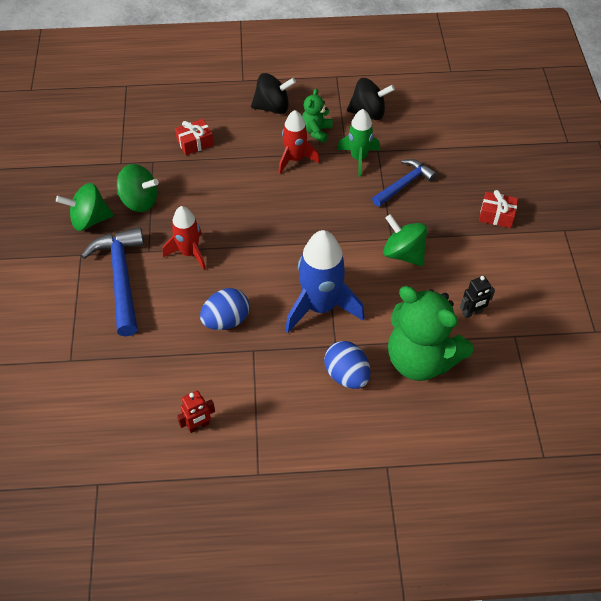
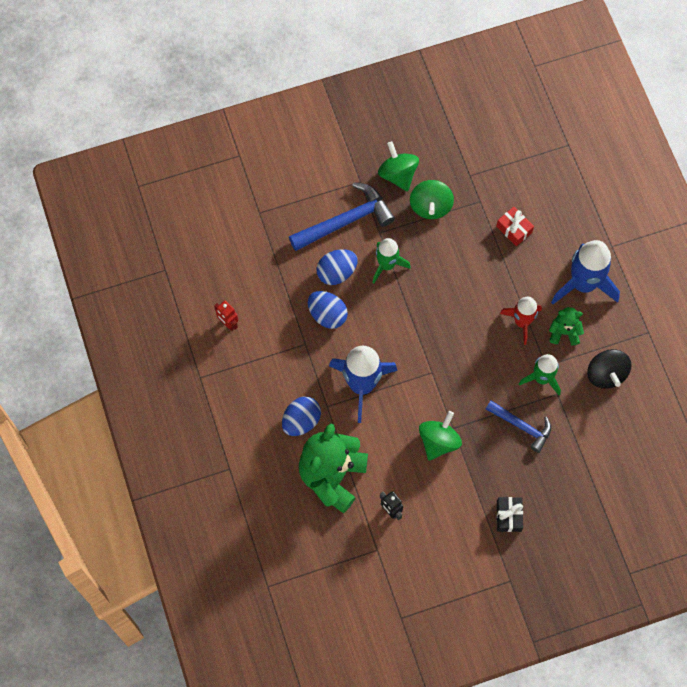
camera: 75 degrees right, 15 degrees up
(179, 300) = (336, 272): none -> blue egg
(189, 253) = (387, 265): red rocket -> green rocket
(273, 107) = (583, 284): black spinning top -> blue rocket
(496, 215) = (508, 516): red gift -> black gift

